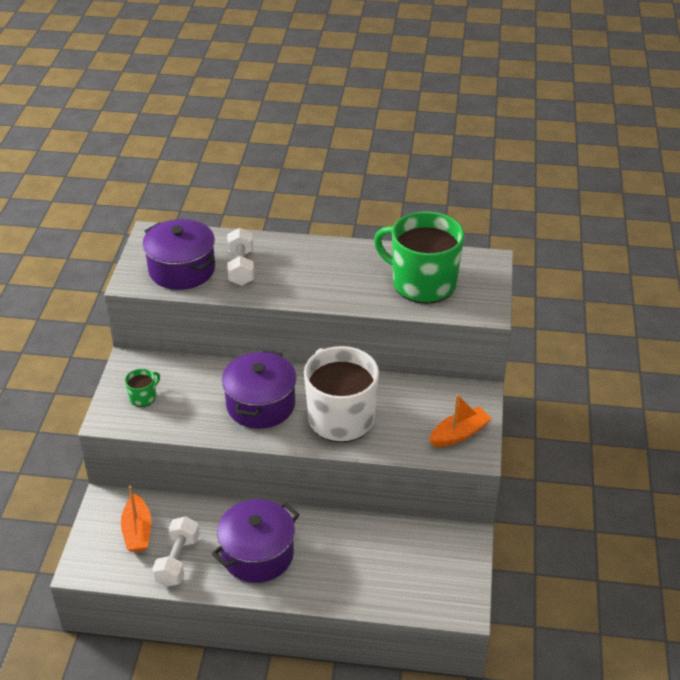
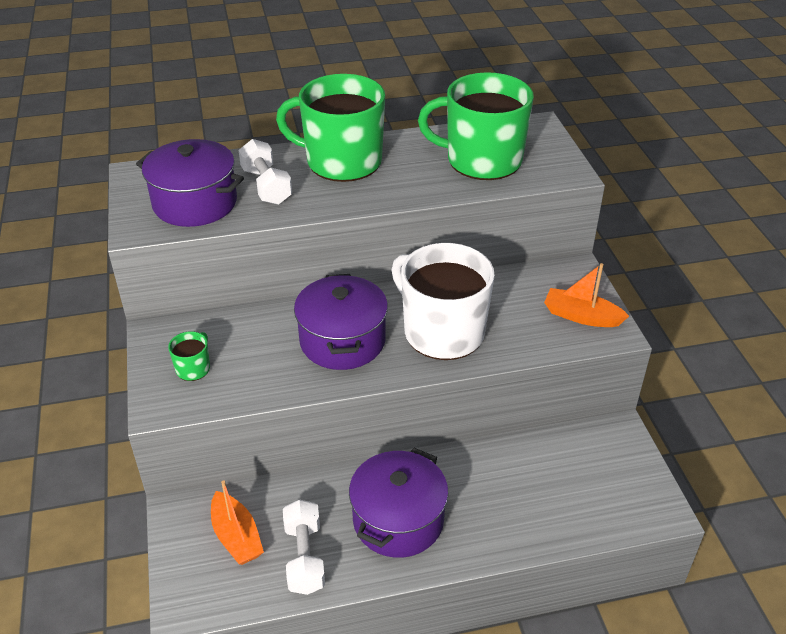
camera: 20 degrees left, 0 degrees up
(310, 259) = (342, 161): none -> green mug
(459, 434) = (581, 316): orange boat -> orange boat turned 105 degrees counterclockwise

